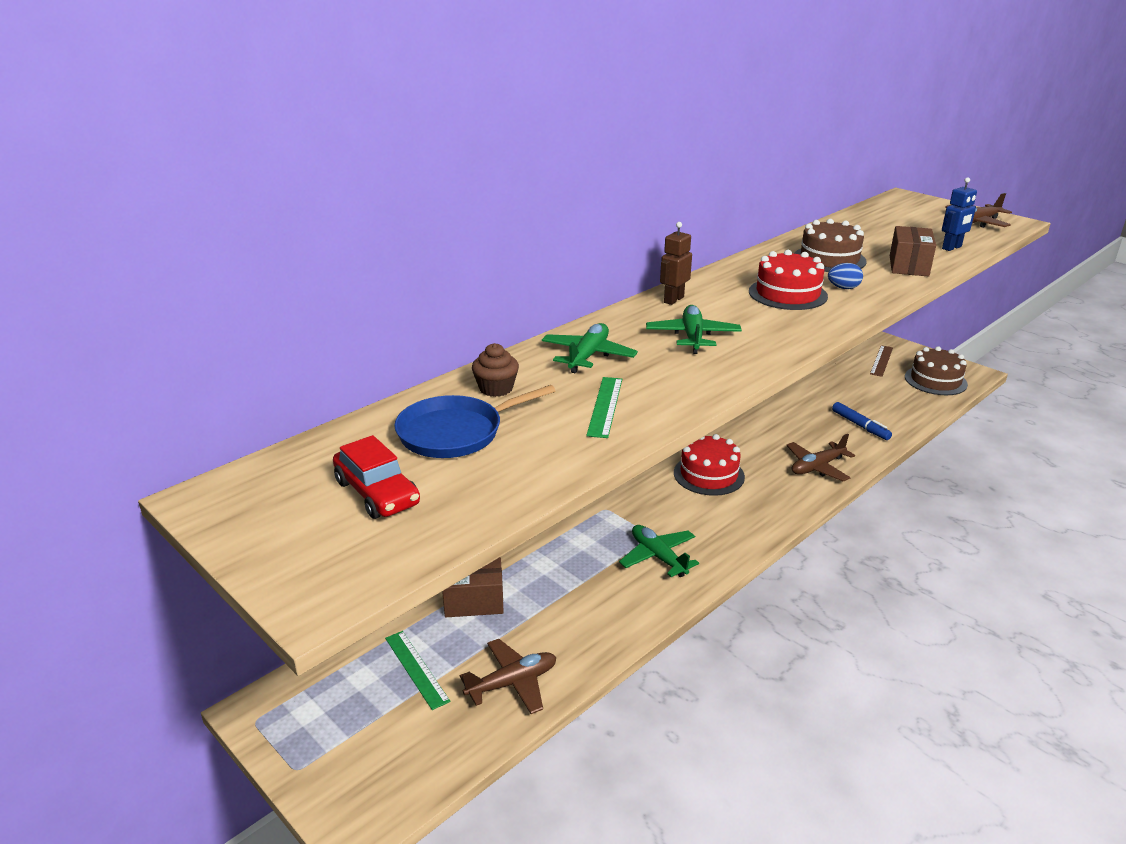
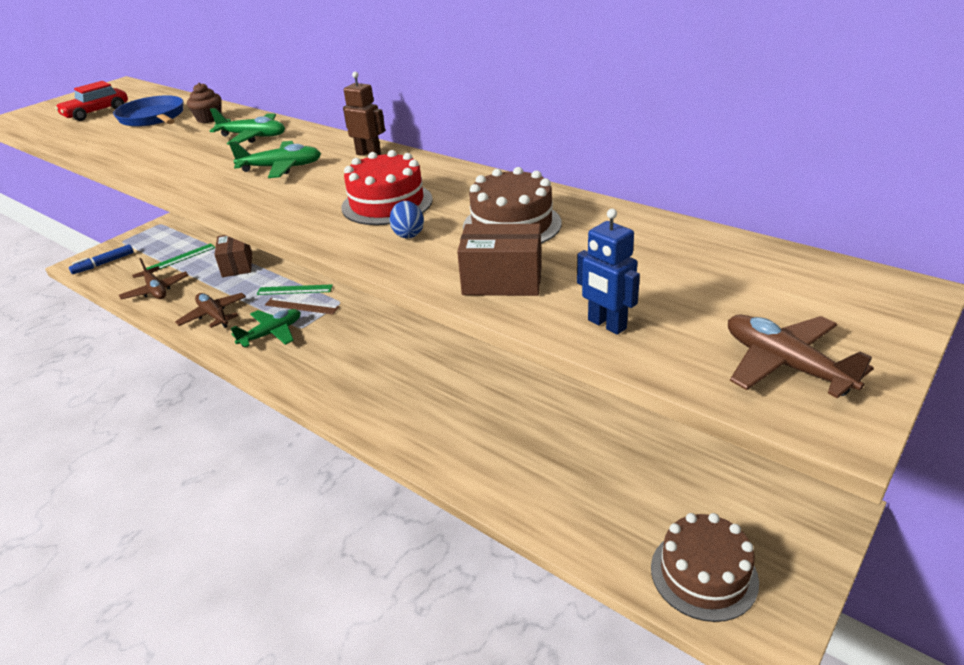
camera: 85 degrees right, 5 degrees up
(605, 406) = (166, 150): green ruler -> green ruler (294, 290)
(708, 475) = (396, 352): red cake -> none
(817, 467) = (416, 427): brown plane -> brown plane (214, 315)
(860, 426) = (522, 469): blue marker -> blue marker (103, 263)
(881, 360) = (746, 507): brown ruler -> brown ruler (301, 306)

